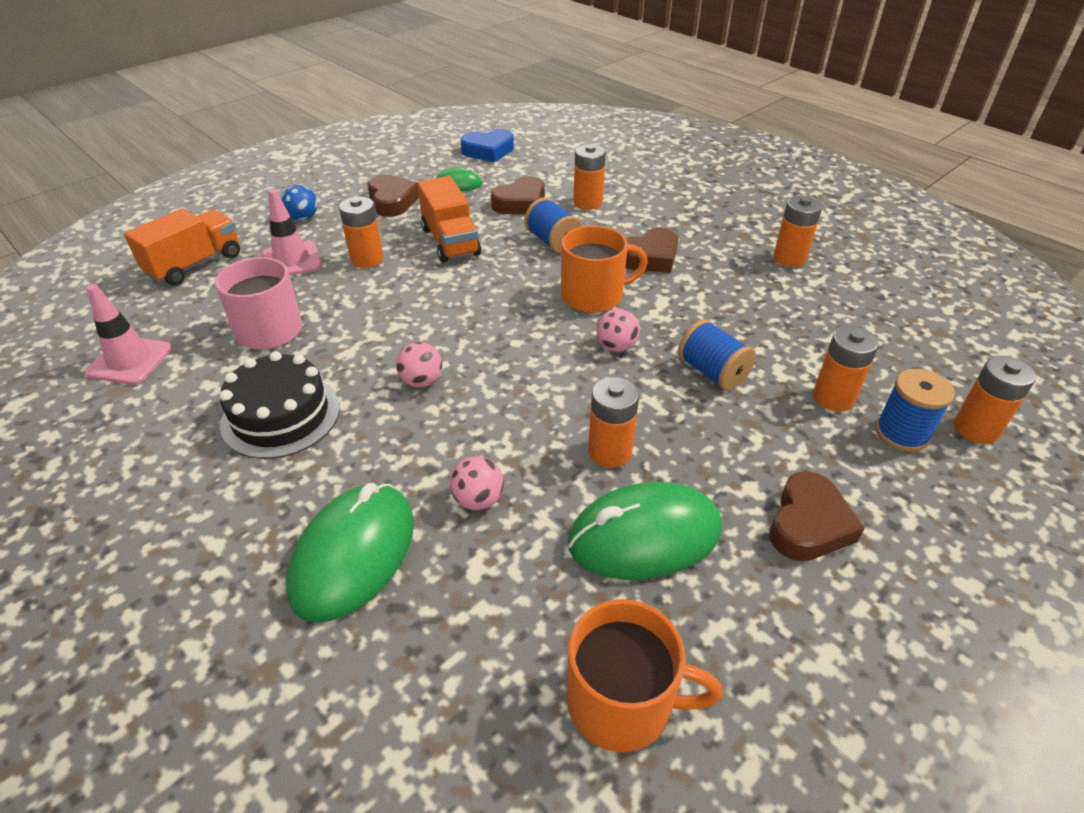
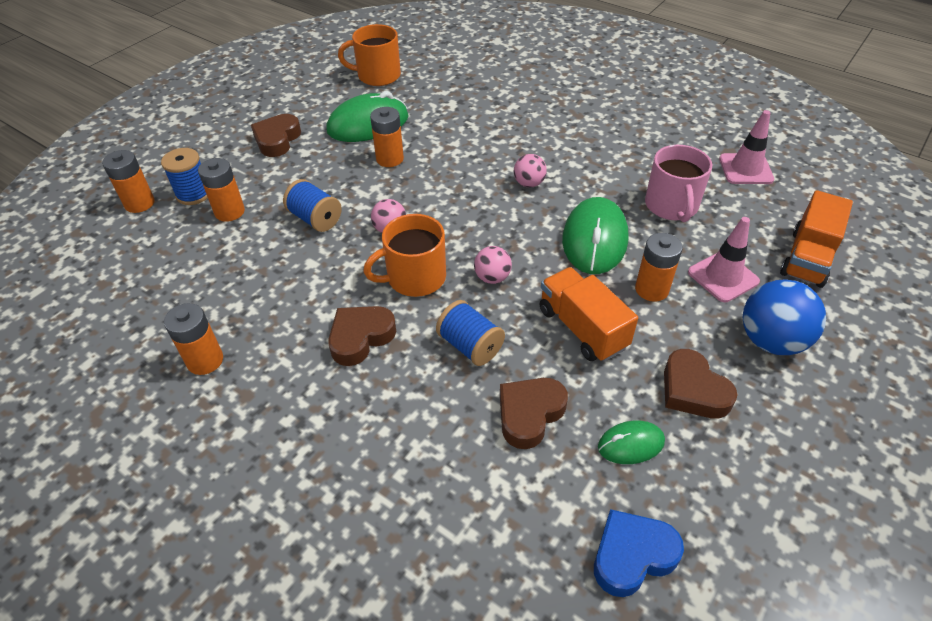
camera: 170 degrees right, 5 degrees up
(281, 415) = (606, 151): black cake -> none
(303, 218) = (771, 341): blue ball -> blue ball, size x1.81
(354, 554) = (514, 100): green mouse -> green mouse (594, 240)
(478, 499) = (461, 127): pink ball -> pink ball (492, 277)
(587, 203) = (442, 430): orange battery -> none

